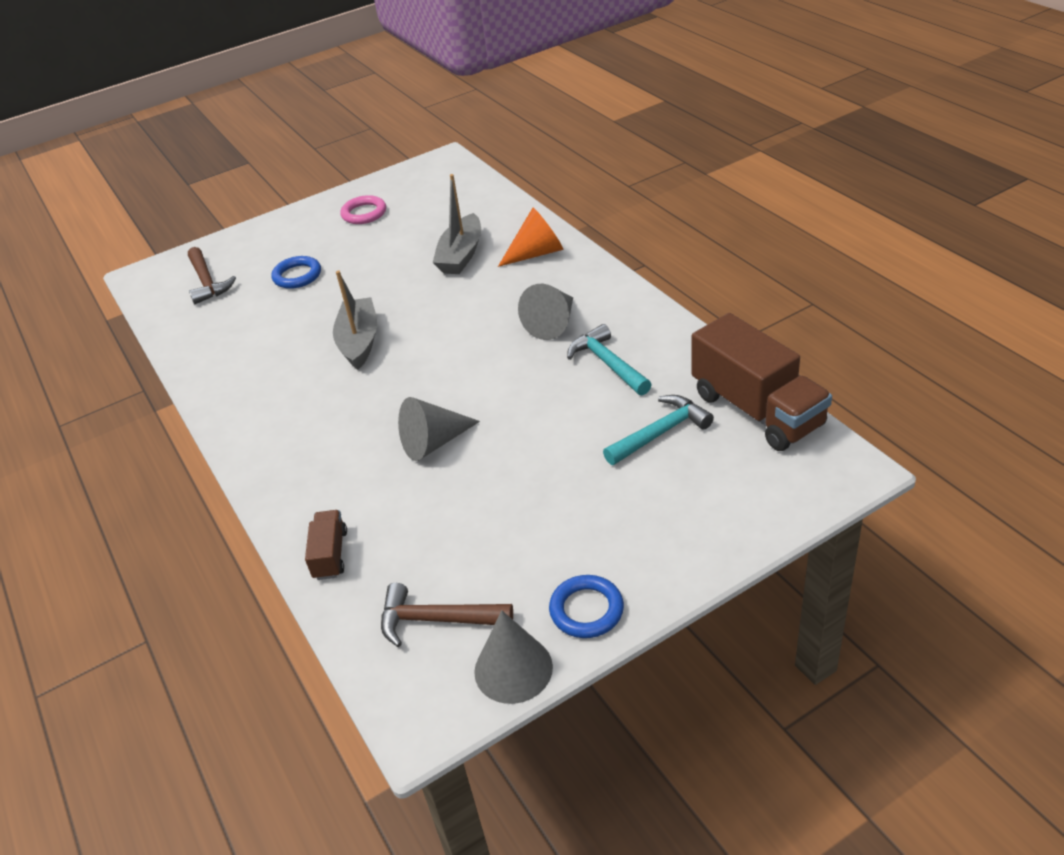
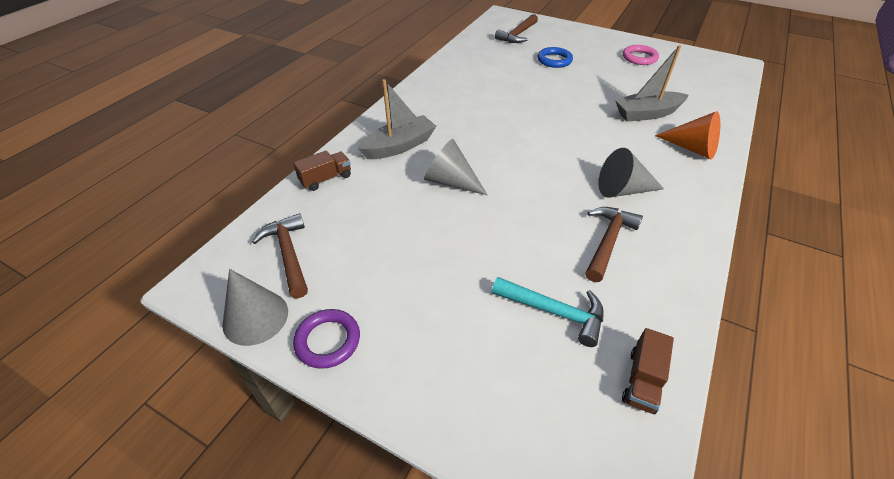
camera: 55 degrees right, 5 degrees up
(359, 341) = (518, 108): grey boat -> grey boat (399, 146)
(586, 610) = (328, 341): blue ring -> purple ring
(608, 363) = (608, 242): turquoise hammer -> brown hammer
(757, 410) = (642, 380): brown truck -> brown truck, size x0.47

